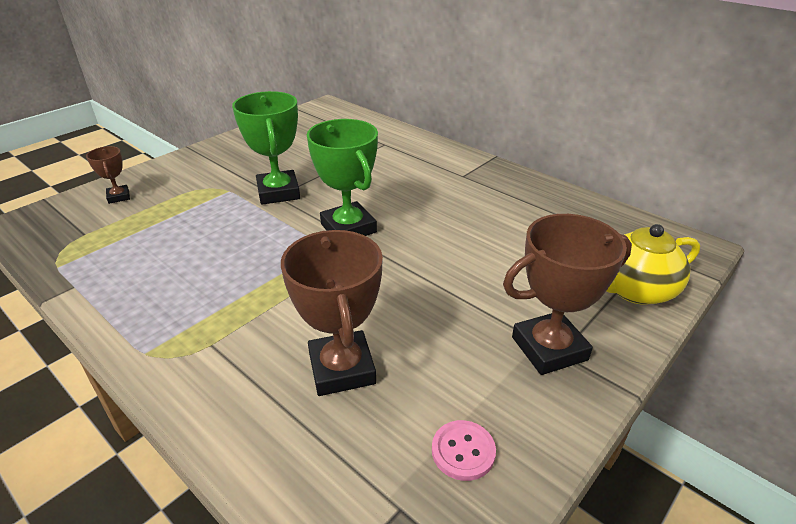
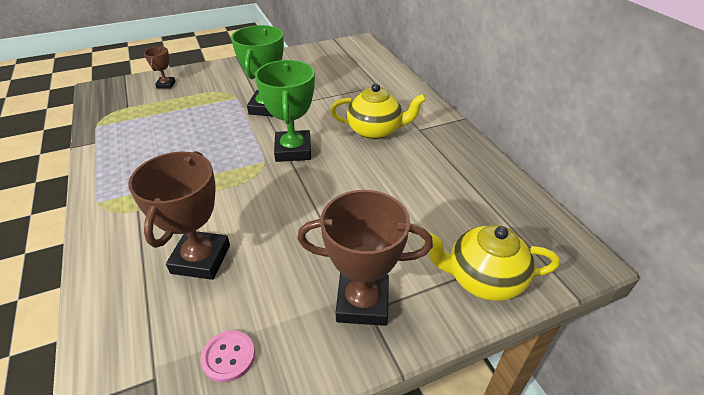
camera: 25 degrees right, 5 degrees up
(420, 187) = (376, 131): none -> yellow teapot

